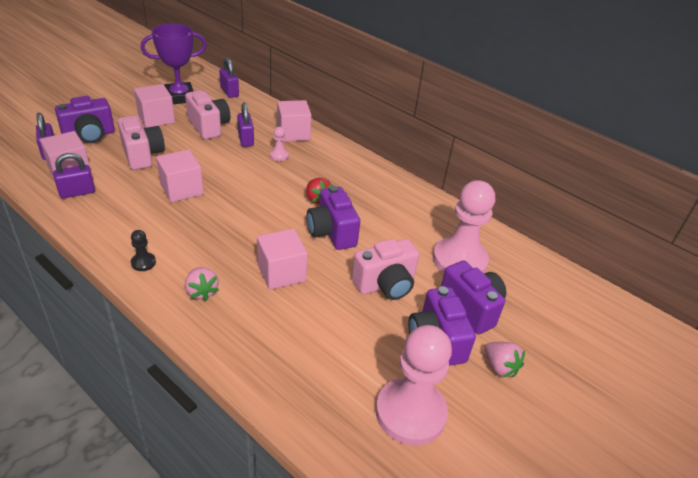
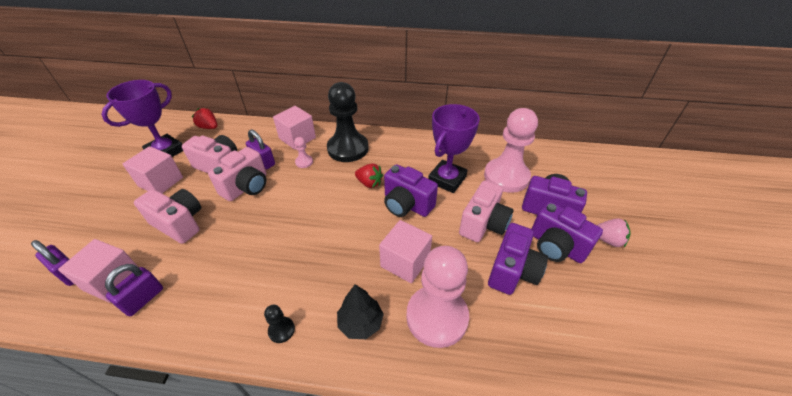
camera: 30 degrees left, 5 degrees up
(89, 135) = (103, 232): purple camera -> purple camera (512, 271)
(181, 189) = (249, 236): pink cube -> none
(202, 292) = (360, 323): pink strawberry -> black tree
(214, 153) = (247, 187): none -> pink camera
(229, 92) = (209, 127): purple padlock -> red strawberry
(329, 162) = (348, 148): none -> black pawn
(394, 232) = (447, 179): none -> purple trophy
(410, 413) = (601, 316): pink pawn -> pink pawn (437, 317)

